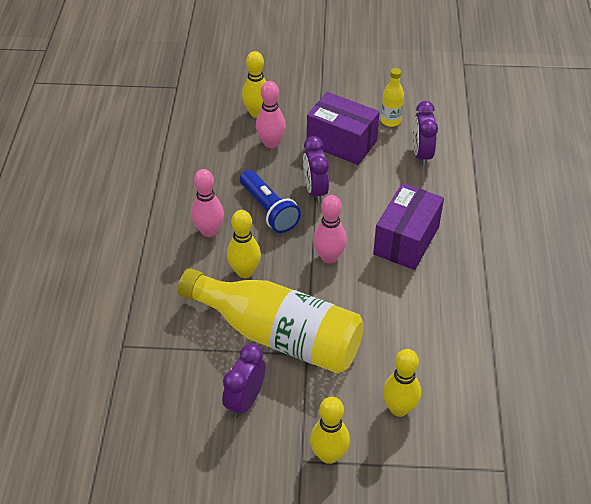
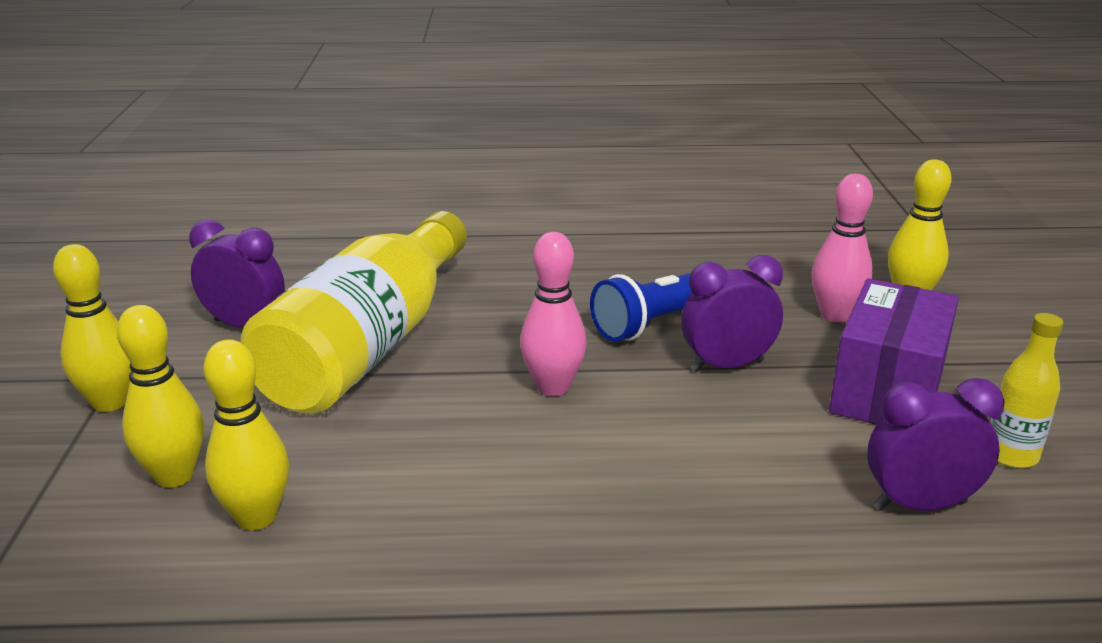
camera: 85 degrees right, 20 degrees down
(209, 231) = (592, 276): pink bowling pin -> none
(245, 272) = (507, 310): yellow bowling pin -> yellow bowling pin (256, 517)
(406, 240) = (619, 482): purple box -> none

